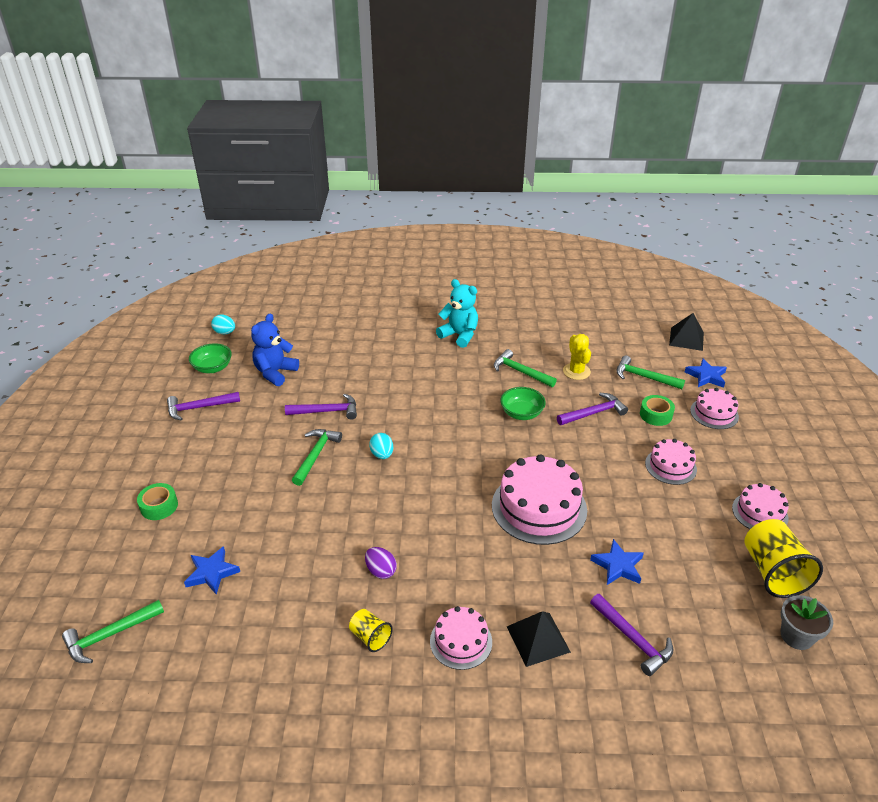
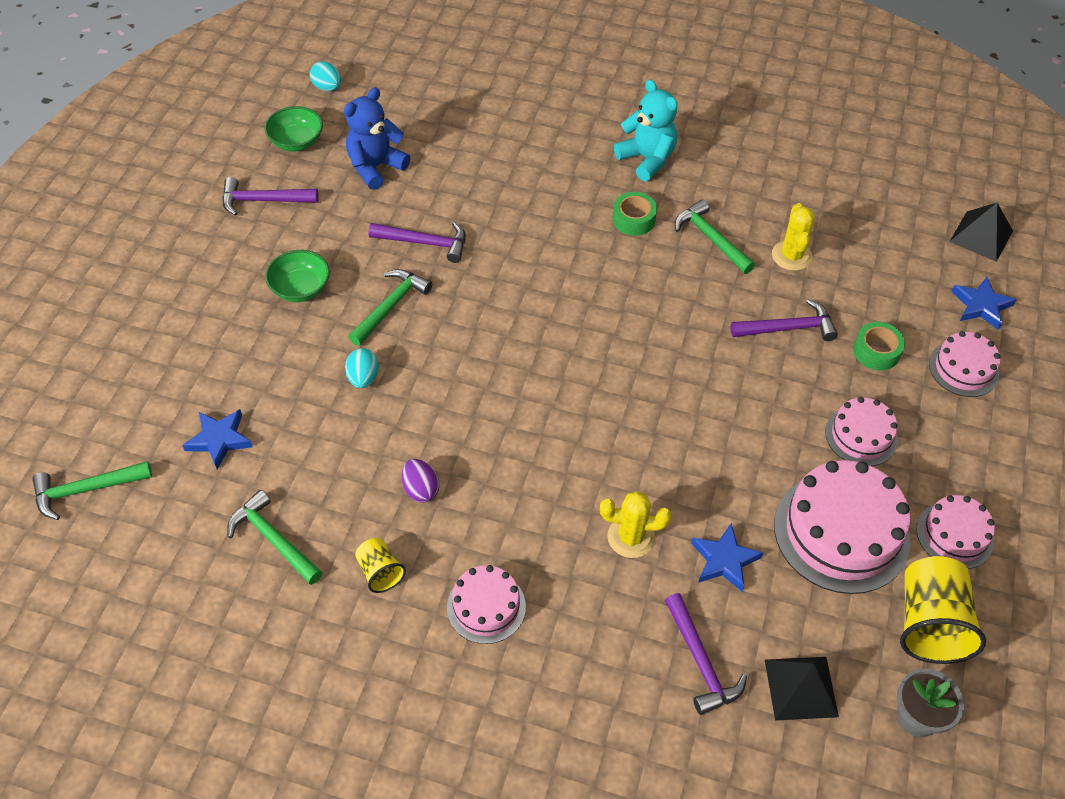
camera: 15 degrees right, 15 degrees up
(159, 506) = (180, 333): green tape -> green tape (633, 219)
(382, 454) = (476, 325): turquoise egg -> turquoise egg (363, 378)
(521, 413) = (686, 305): green bowl -> green bowl (300, 288)
(538, 639) = (581, 629): black pyramid -> black pyramid (801, 688)
(539, 507) = (654, 452): pink cake -> pink cake (841, 532)
(546, 566) = (631, 537): none -> yellow cactus
(644, 377) = (887, 286): green hammer -> green hammer (273, 539)

